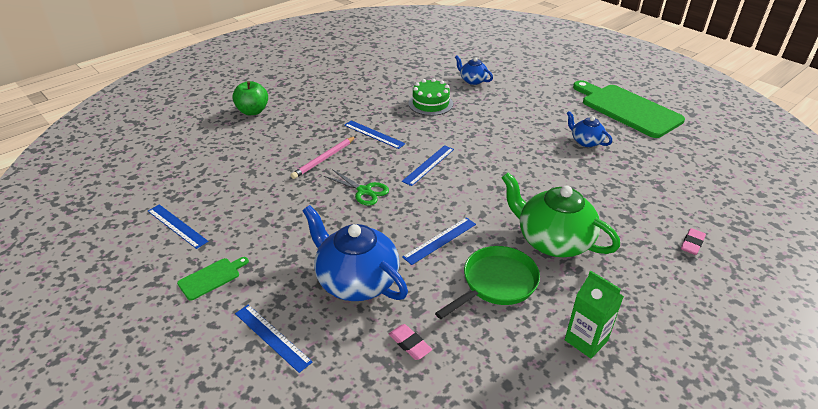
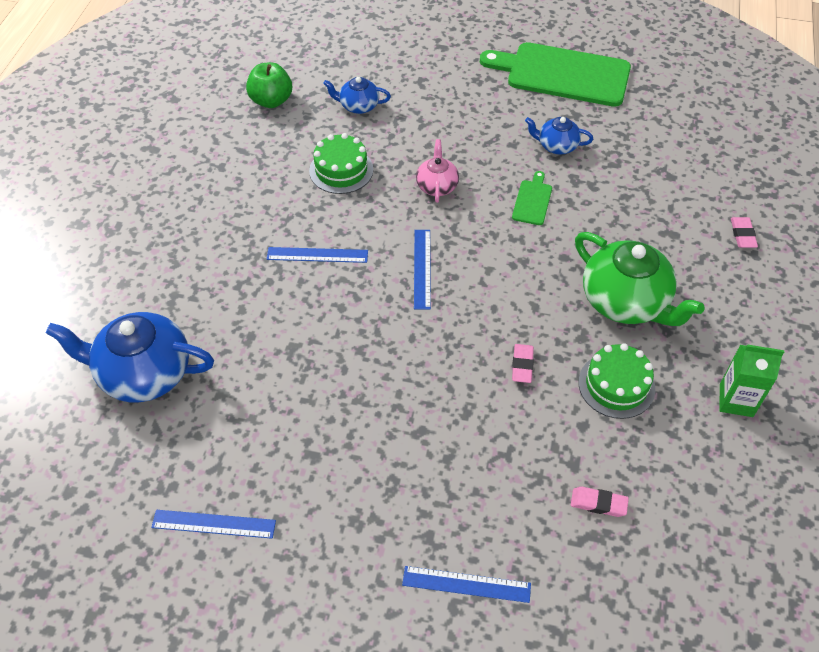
camera: 35 degrees left, 15 degrees up
(211, 278) = (330, 561): green cutting board -> green cutting board (532, 200)
(253, 111) = (120, 298): green apple -> green apple (271, 101)
(324, 159) = (293, 325): pink pencil -> none
(356, 280) = (485, 466): blue teapot -> blue teapot (143, 373)
(364, 191) = (385, 346): green scissors -> none
(440, 240) = (522, 365): blue ruler -> pink eraser
(481, 131) = (437, 186): none -> pink teapot
(496, 283) = (616, 385): green pan -> green cake
(552, 241) = (625, 302): green teapot -> green teapot turned 135 degrees counterclockwise

